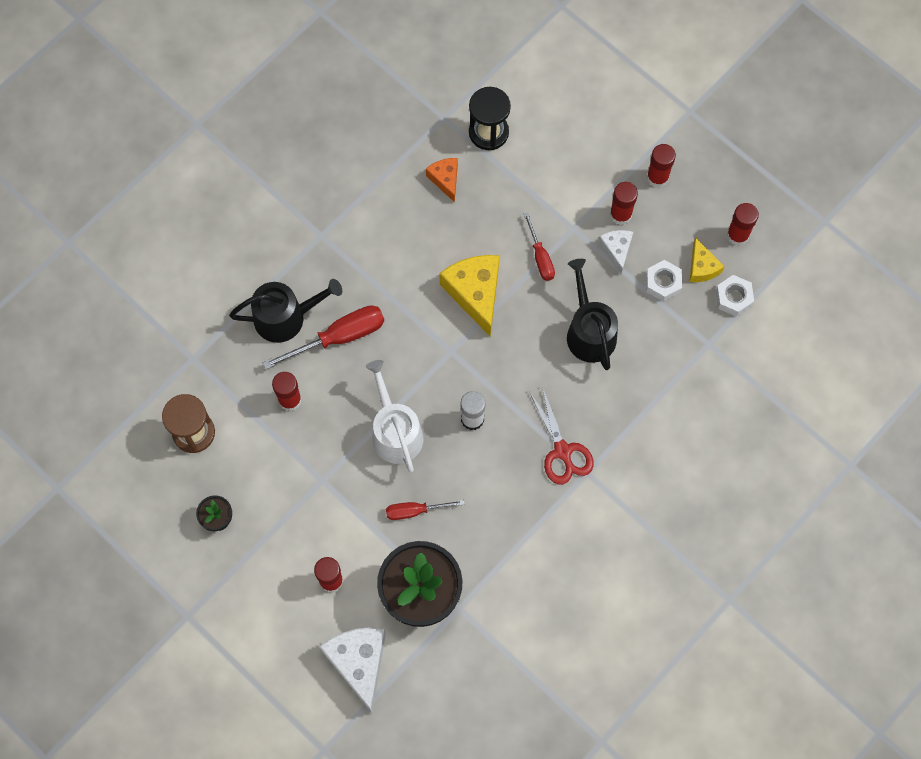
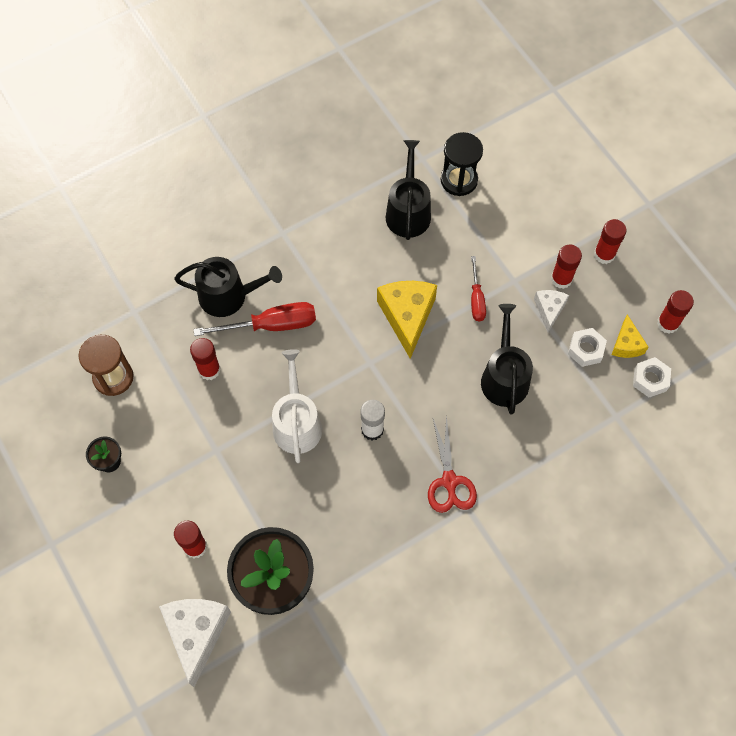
camera: 15 degrees right, 5 degrees down
(415, 511) = (293, 501): red screwdriver -> none
(445, 179) = (408, 211): orange cheese -> black watering can

